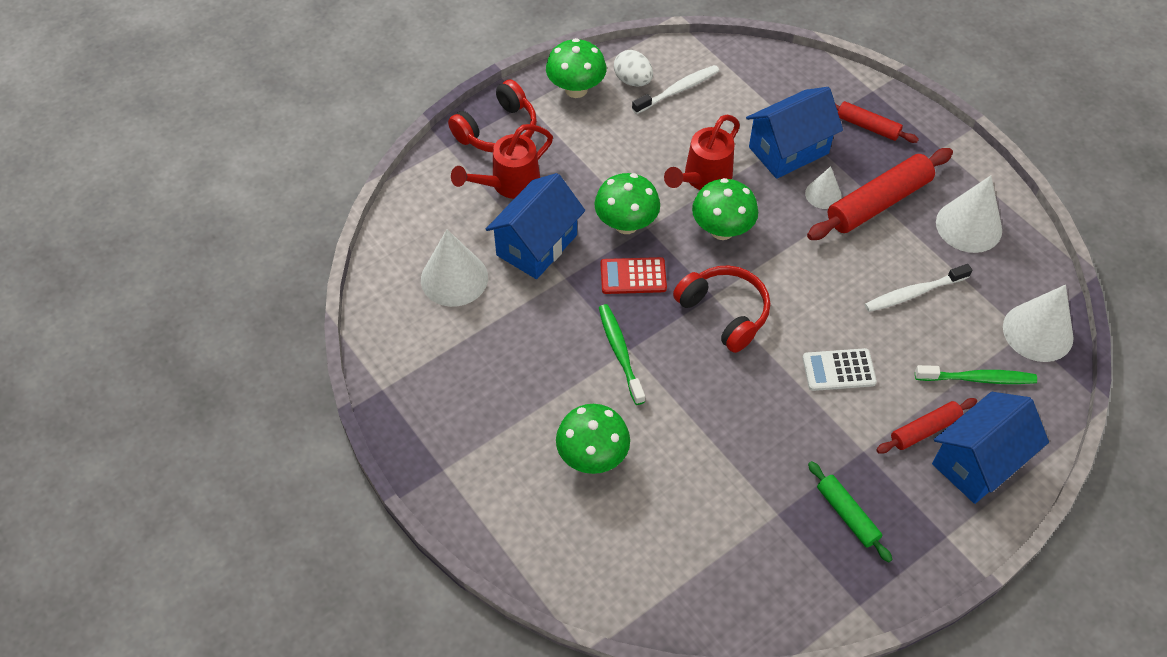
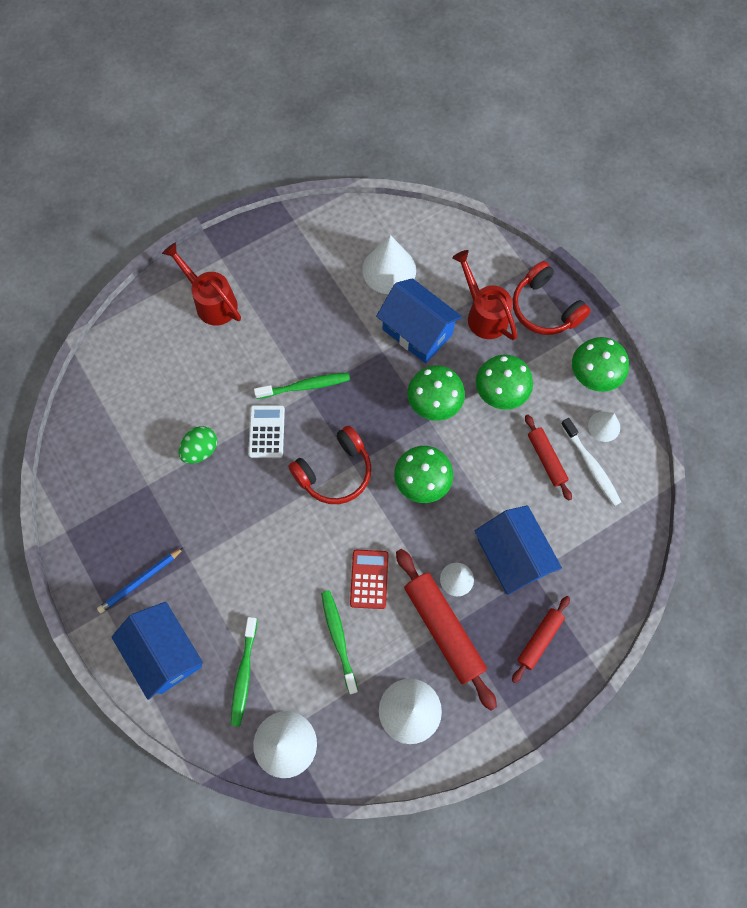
camera: 95 degrees right, 15 degrees up
(592, 456) = (216, 358): green mushroom -> green mushroom (500, 393)
(633, 80) = (604, 426): white egg -> white cone
(633, 276) = (379, 403): red calculator -> red calculator (369, 579)
(703, 178) = (482, 474): red watering can -> red watering can (211, 301)
(721, 458) = (200, 450): none -> green egg
(838, 370) = (267, 556): white calculator -> white calculator (266, 431)
(847, 515) = (138, 536): green rolling pin -> none
(901, 503) = (140, 581): none -> blue pencil
(914, 293) = (338, 639): white toothbrush -> green toothbrush
(925, 430) = (201, 615): red rolling pin -> red rolling pin (546, 459)

